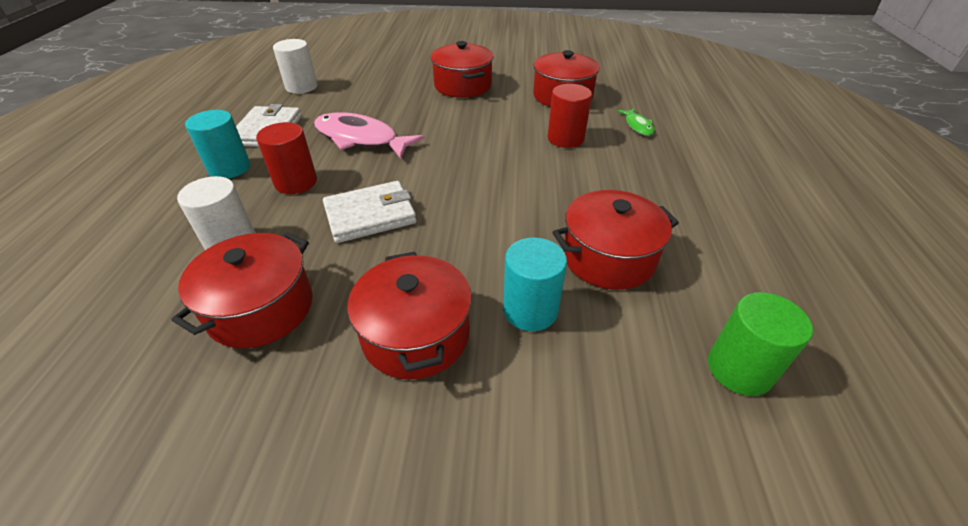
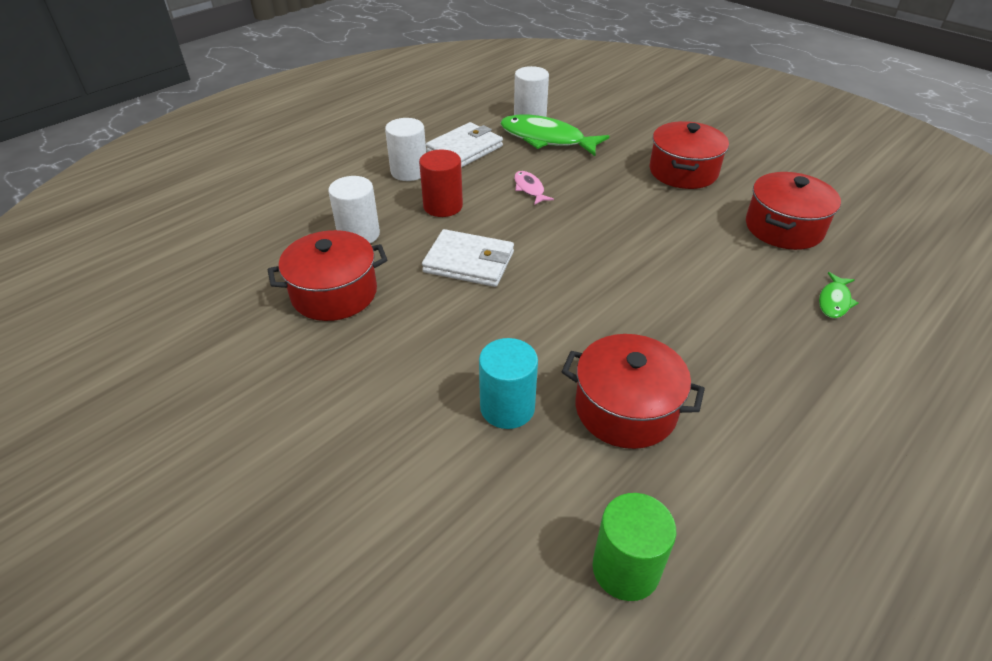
camera: 40 degrees right, 0 degrees up
(229, 168) = (409, 172): turquoise cylinder -> white cylinder
(335, 99) = (546, 139): none -> green fish
(361, 139) = (529, 189): pink fish -> pink fish, size x0.49
(416, 334) = (408, 372): red pot -> none
(565, 138) = (727, 276): red cylinder -> none

